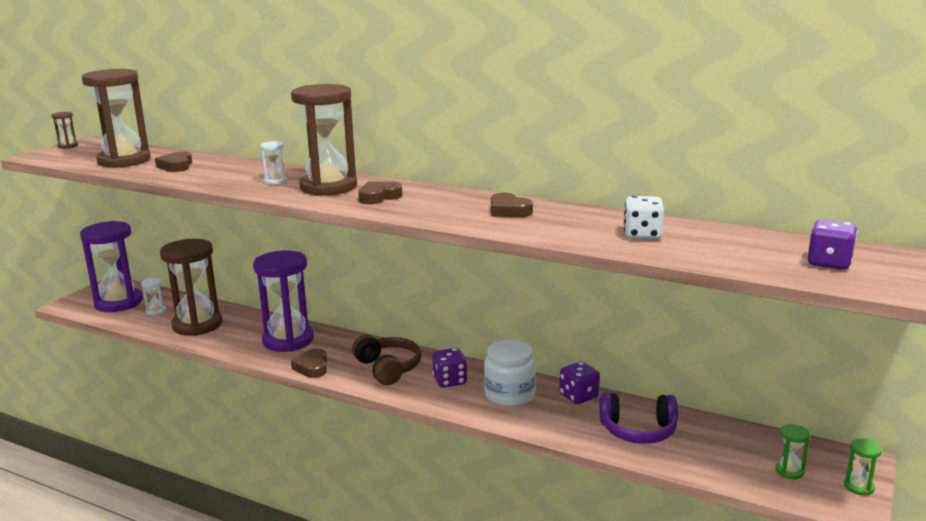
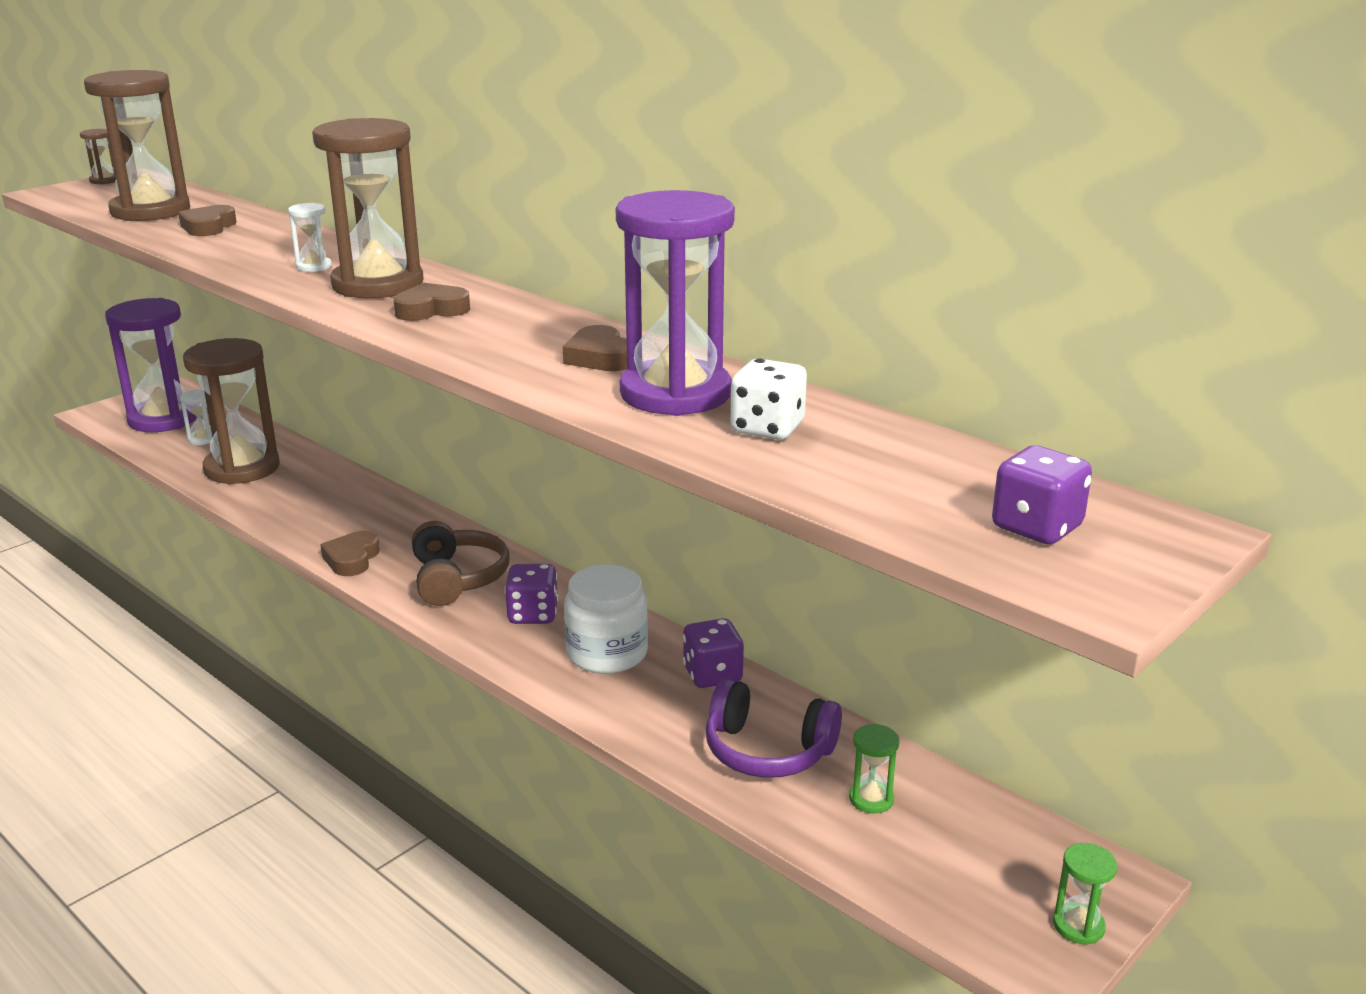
camera: 15 degrees right, 5 degrees up
(288, 340) = (347, 511): purple hourglass -> purple hourglass (675, 394)
(789, 471) = (973, 872): green hourglass -> green hourglass (871, 799)

